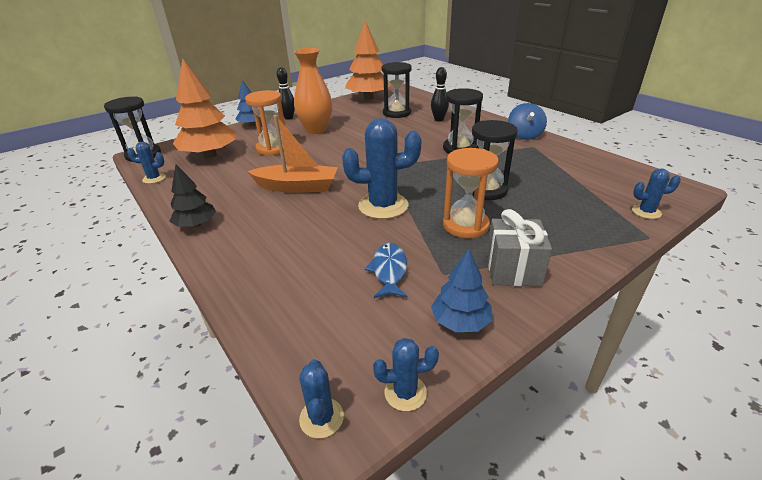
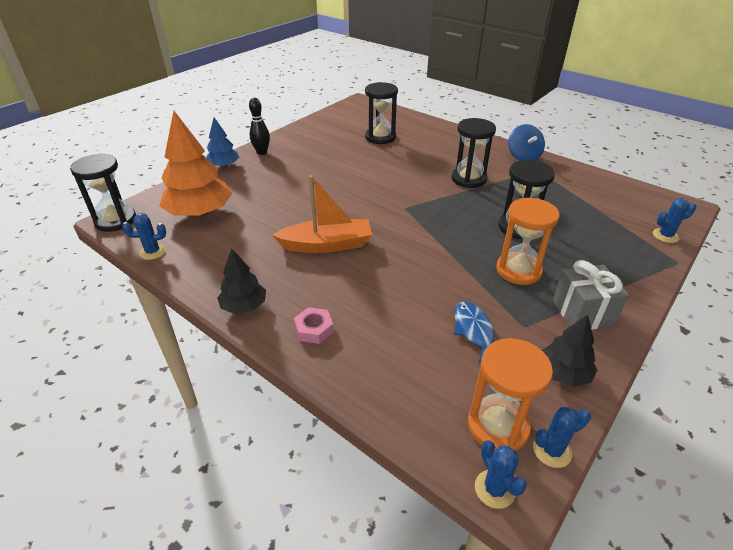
camera: 15 degrees left, 5 degrees up
(242, 250) = (314, 329): none -> pink nut
(273, 148) = (269, 197): orange hourglass -> orange hourglass (498, 426)
(316, 130) = (304, 167): orange vase -> none
(368, 98) = (338, 118): orange tree -> none
(383, 206) = (429, 258): blue cactus -> none
(439, 120) = (429, 143): black bowling pin -> none
(460, 321) = (563, 373): blue tree -> black tree

